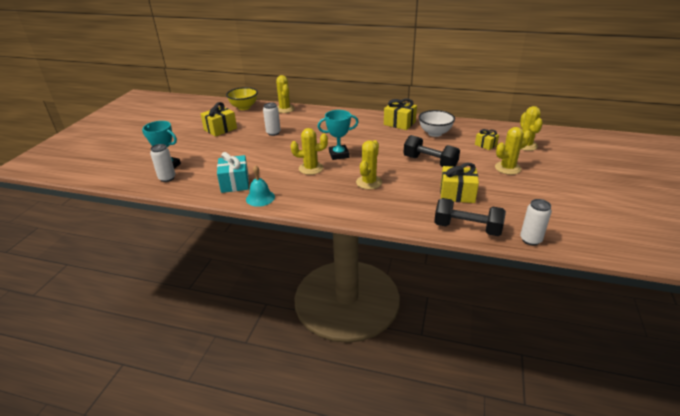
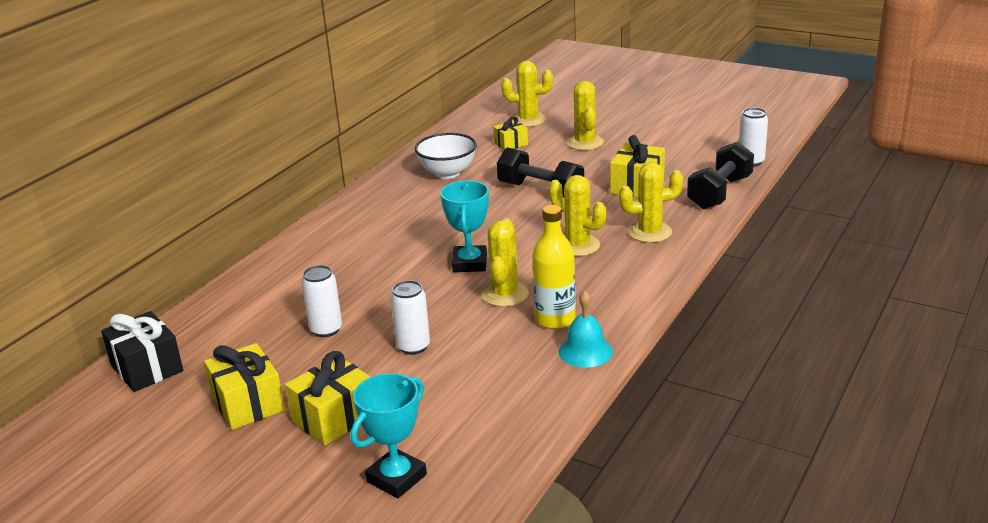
camera: 75 degrees left, 5 degrees down
(167, 178) = (454, 475): white can -> white can (413, 347)
(235, 183) = (518, 380): turquoise gift -> none
(244, 107) = (147, 368): yellow bowl -> black gift
(285, 109) = (212, 311): yellow cactus -> yellow cactus (650, 232)
(289, 185) = (555, 319): none -> yellow bottle
(399, 123) = (387, 196): yellow gift -> yellow gift (334, 418)
(430, 162) = (540, 191): black dumbbell -> black dumbbell turned 75 degrees clockwise

